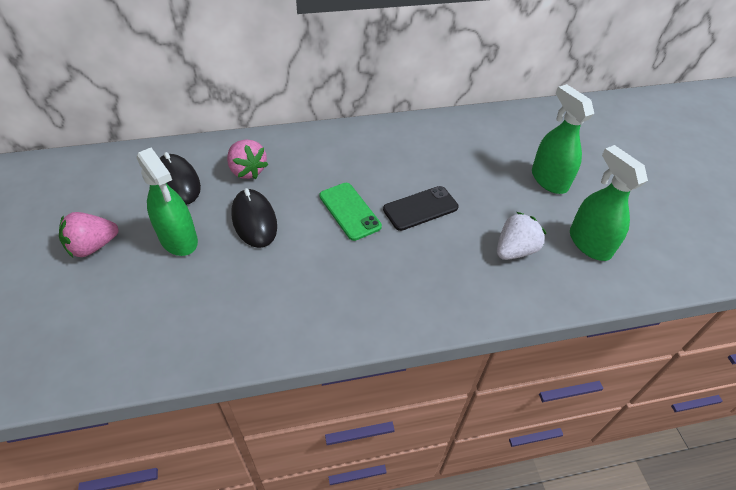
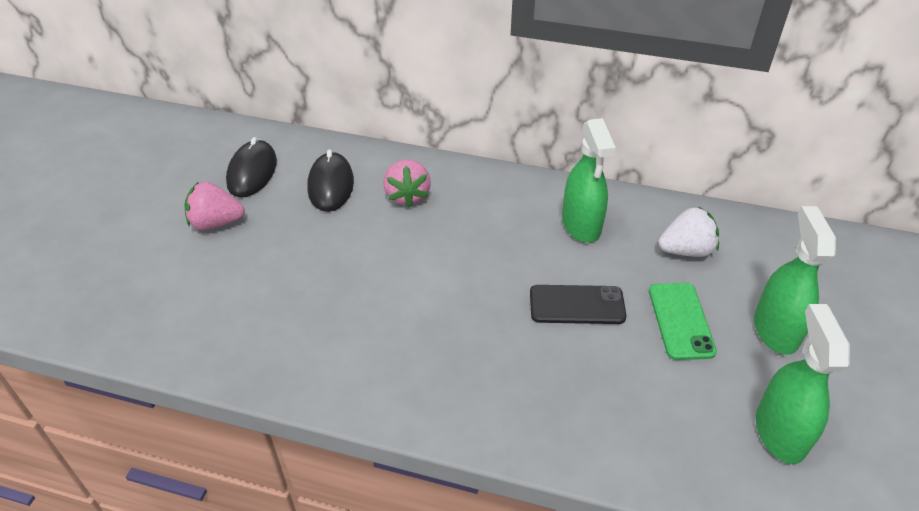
camera: 30 degrees right, 5 degrees down
(178, 239) = (296, 245): green spray bottle -> green spray bottle (581, 225)
(254, 220) = (381, 252): black mouse -> black mouse (252, 172)
(350, 211) = (490, 278): green phone -> green phone (681, 321)
(515, 250) = (666, 400): white strawberry -> white strawberry (686, 250)

